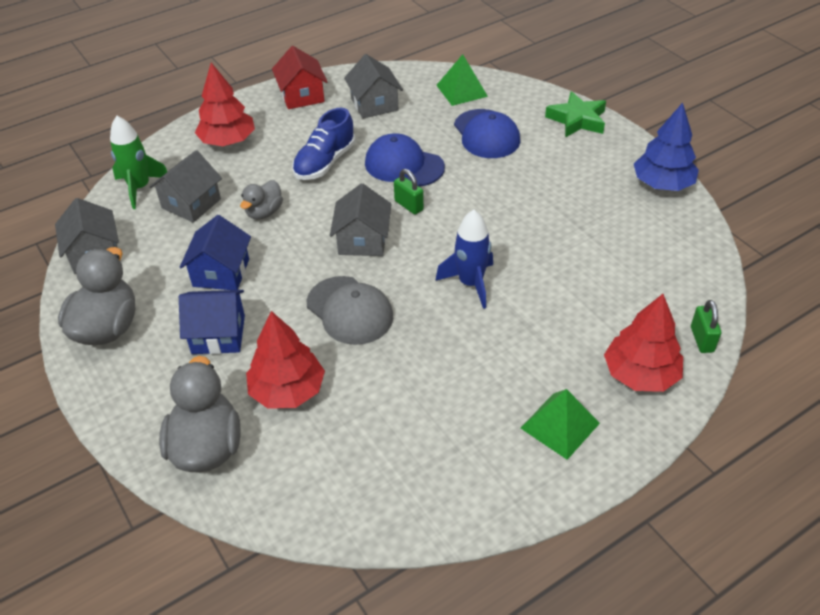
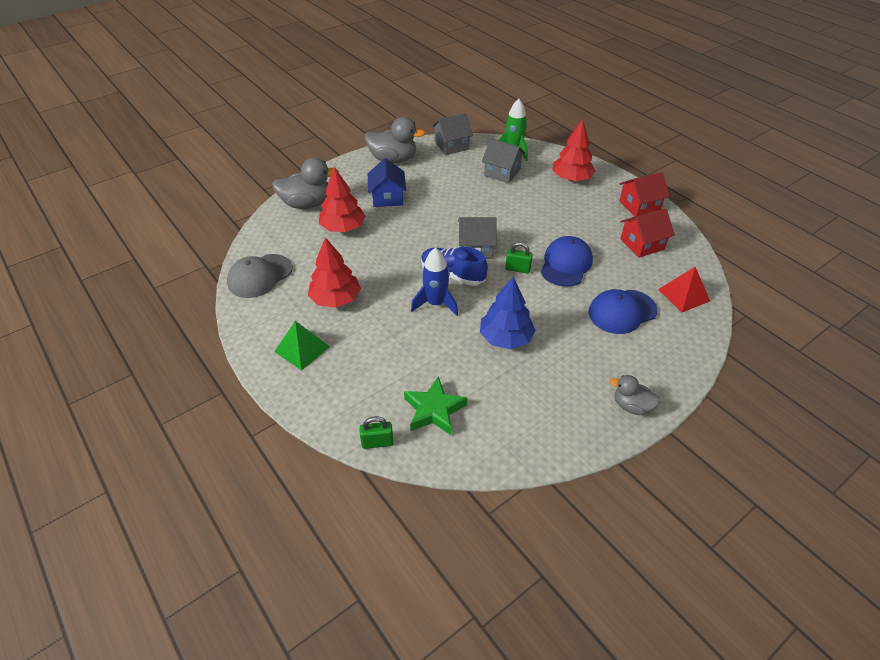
camera: 85 degrees right, 0 degrees up
(221, 273) = (439, 192): blue house -> none
(264, 212) = (498, 202): grey duck -> grey duck (631, 406)
(325, 162) = (559, 224): blue shoe -> blue shoe (452, 275)
(350, 310) = (407, 247): grey cap -> grey cap (260, 276)
(374, 104) = (642, 244): grey house -> red house
(409, 205) = (517, 269): green padlock -> green padlock turned 60 degrees clockwise
(461, 90) = (684, 295): green pyramid -> red pyramid
(577, 120) = (666, 376): green star -> green star (434, 410)
(640, 374) = (343, 397): red tree -> red tree (335, 299)
(662, 184) = (580, 437): blue tree -> blue tree (505, 338)

